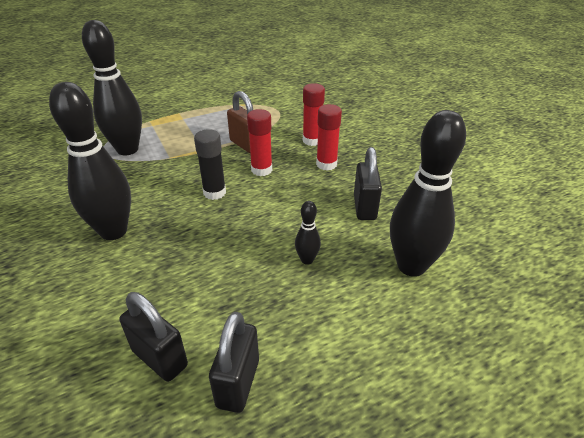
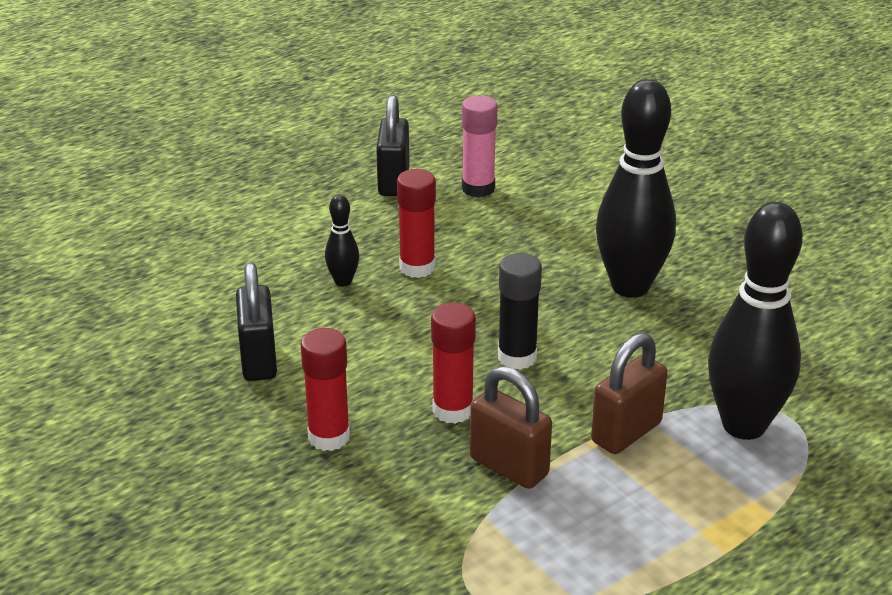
camera: 170 degrees right, 5 degrees down
(160, 358) = (478, 188): black padlock -> pink glue stick
(184, 152) = (626, 432): none -> brown padlock
(312, 140) = (366, 496): red glue stick -> red glue stick (417, 267)
(411, 266) = (201, 289): black bowling pin -> none

